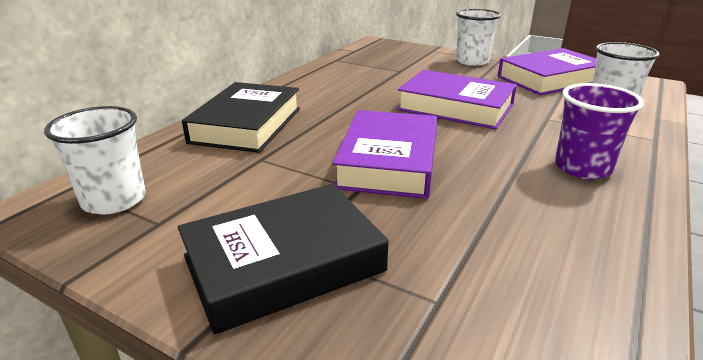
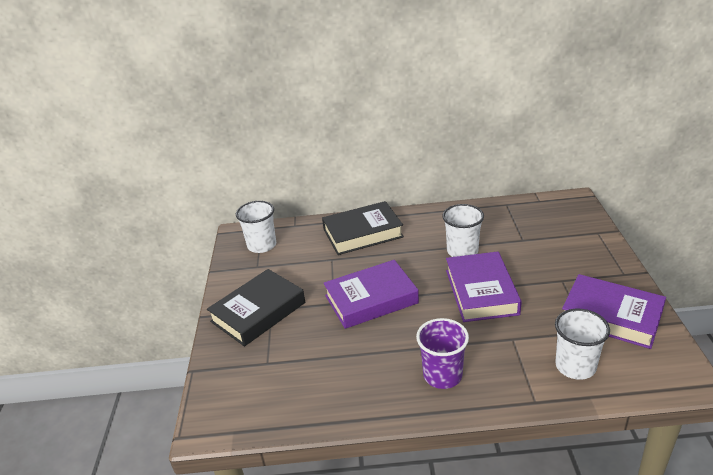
camera: 60 degrees right, 5 degrees up
(284, 263) = (258, 312): black book -> black book turned 75 degrees counterclockwise
(472, 61) = (599, 262): white cup -> white cup (462, 251)

